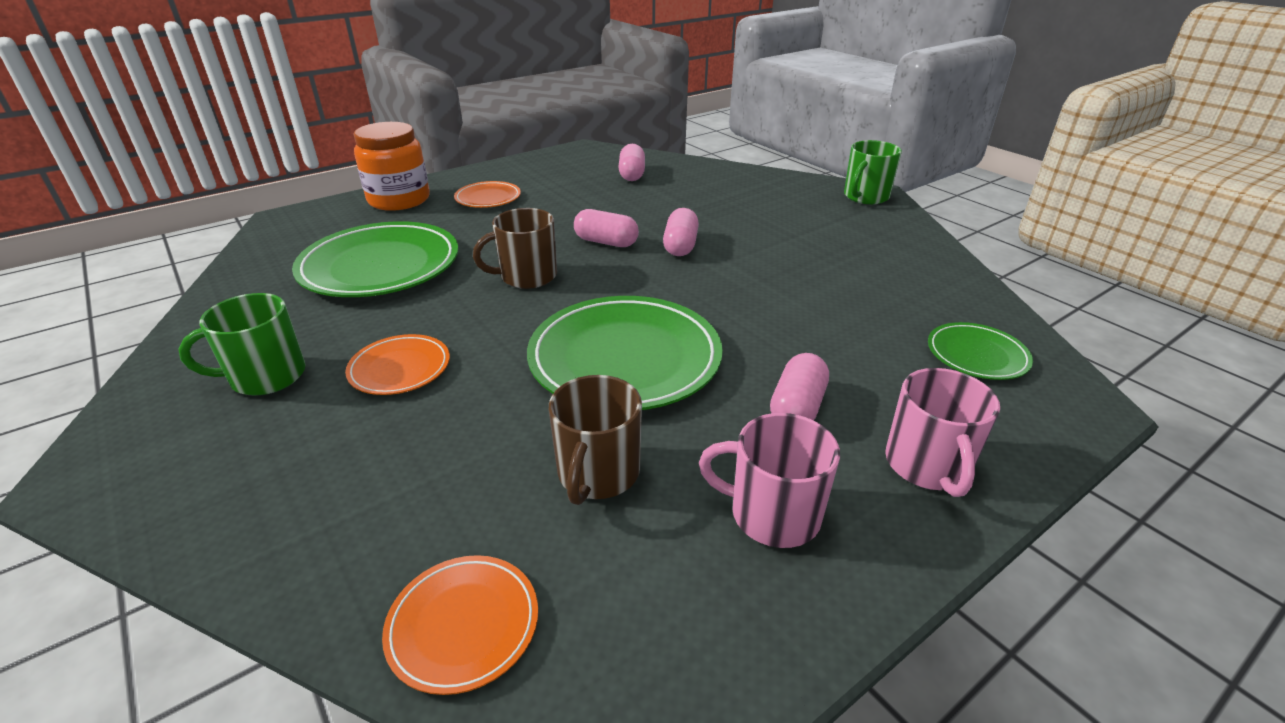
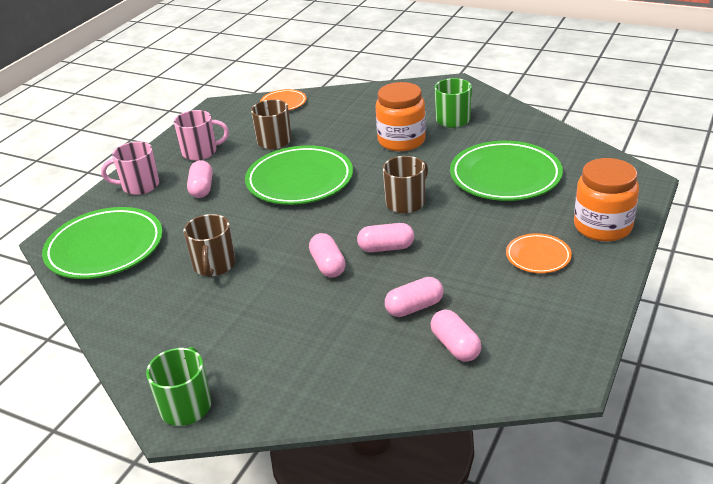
camera: 155 degrees right, 0 degrees up
(400, 368) = (401, 141): orange plate -> orange jar
(635, 198) = (414, 307): none -> pink capsule
(811, 283) = (214, 265): none -> brown mug
(927, 465) = (139, 186): pink mug -> pink mug turned 75 degrees counterclockwise
(977, 355) = (105, 248): green plate -> green plate, size x1.98

